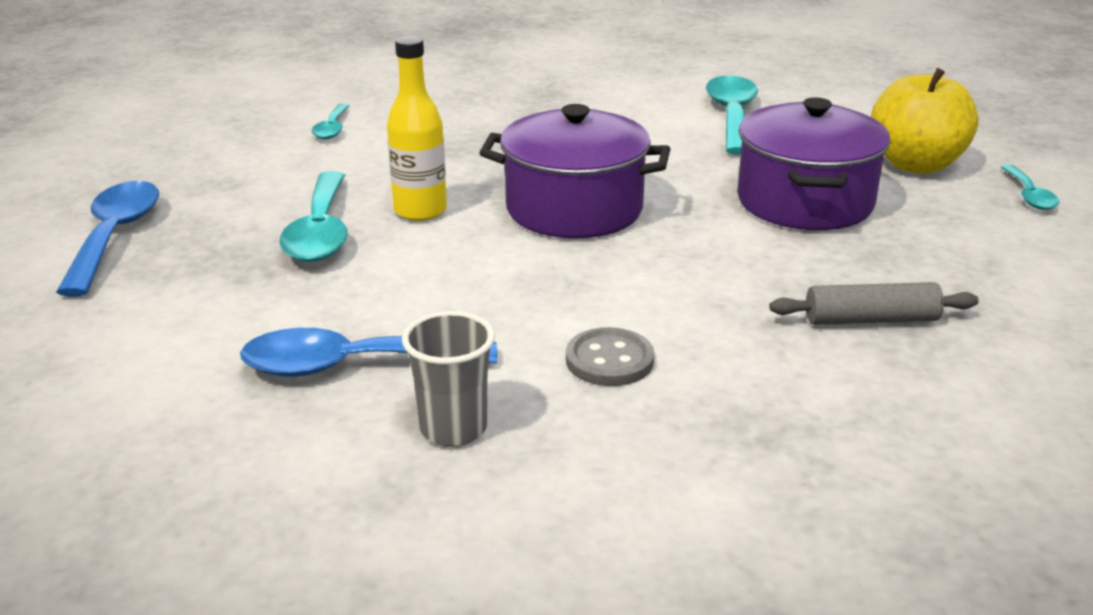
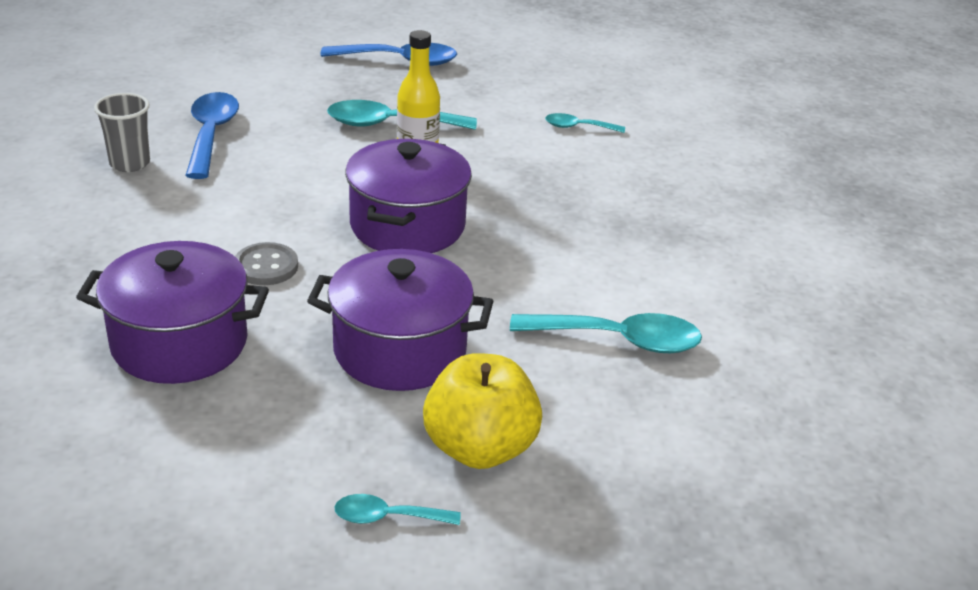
camera: 90 degrees right, 5 degrees up
(609, 360) = (176, 220): grey button -> grey button (266, 266)
(871, 320) = (179, 343): grey rolling pin -> purple pot

